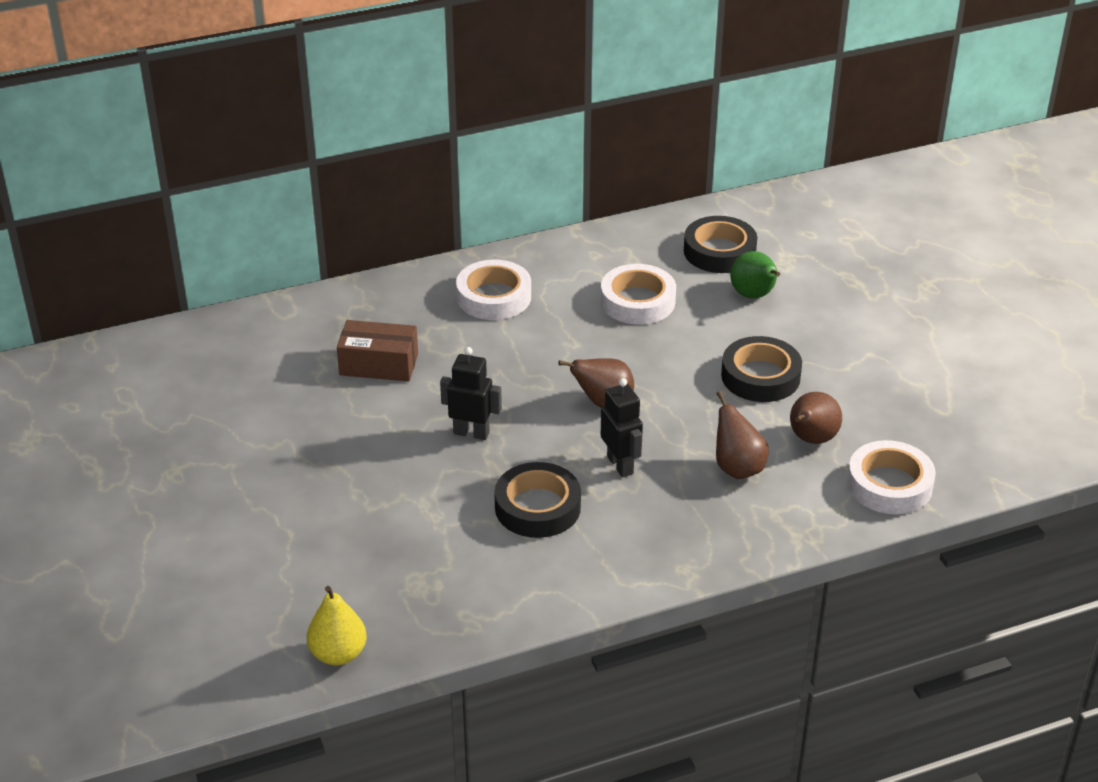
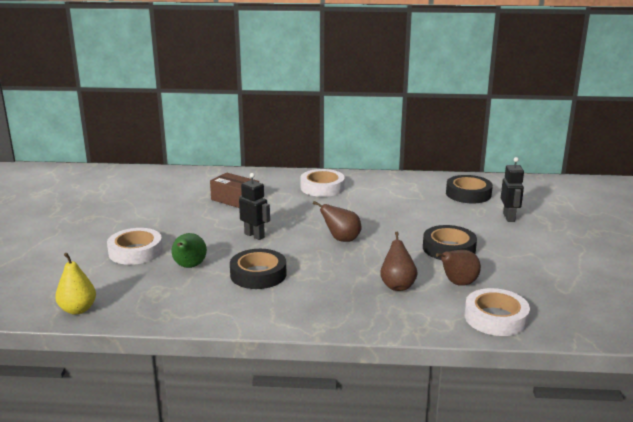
camera: 25 degrees right, 15 degrees down
(620, 465) = (325, 267): black robot -> black robot (509, 217)
(637, 301) = (401, 204): white tape -> white tape (135, 251)
(754, 295) = (474, 214): green pear -> green pear (189, 266)

